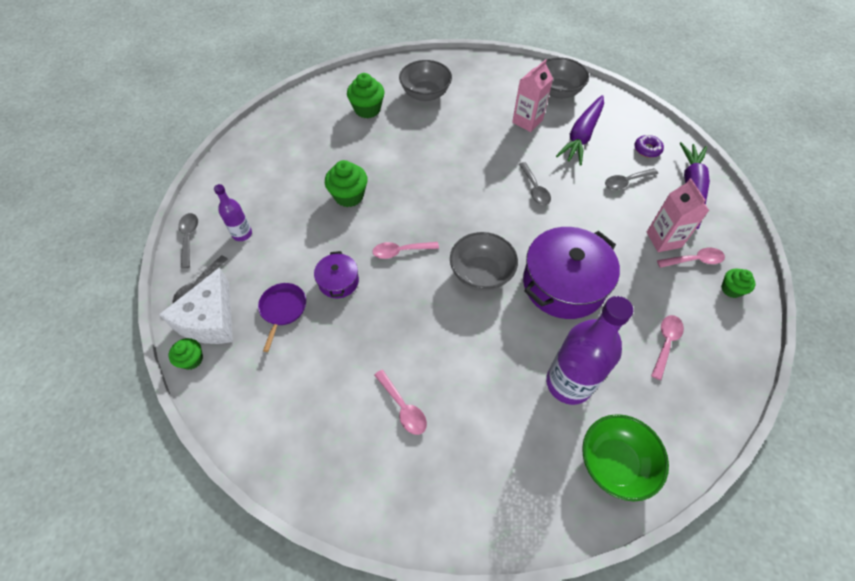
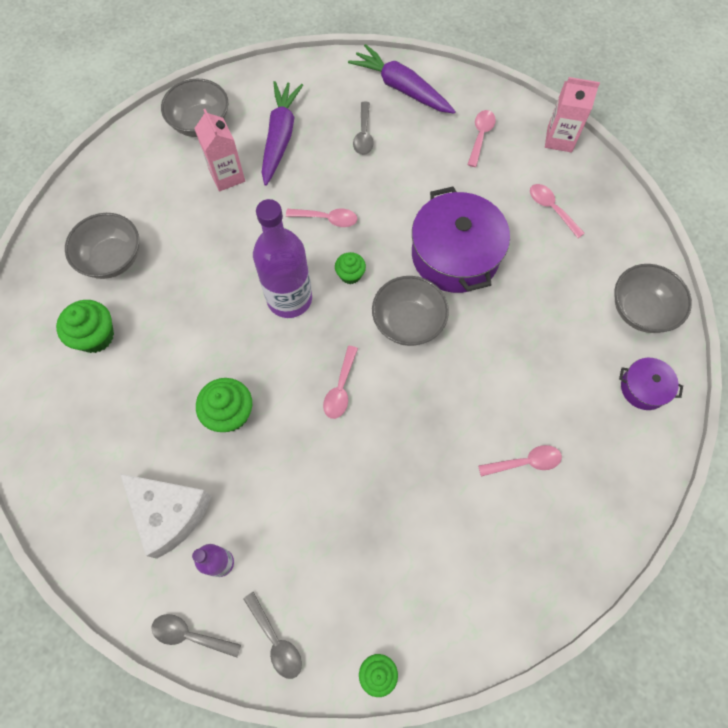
camera: 65 degrees left, 10 degrees up
(209, 319) = (331, 638): white cheese -> white cheese (169, 513)
(283, 309) = (357, 546): purple pan -> none
(338, 281) = (348, 470): purple pot -> purple pot (643, 388)
(535, 189) = (327, 219): grey spoon -> pink spoon
(568, 383) = (557, 306): purple bottle -> purple bottle (289, 299)
(582, 136) = (280, 137): purple carrot -> purple carrot turned 135 degrees counterclockwise
(614, 463) = (640, 310): green bowl -> grey bowl
(647, 149) = (333, 93): purple donut -> none
(663, 239) = (447, 145): pink carton -> pink carton (559, 139)
(731, 289) = (522, 128): green cupcake -> green cupcake (350, 274)

